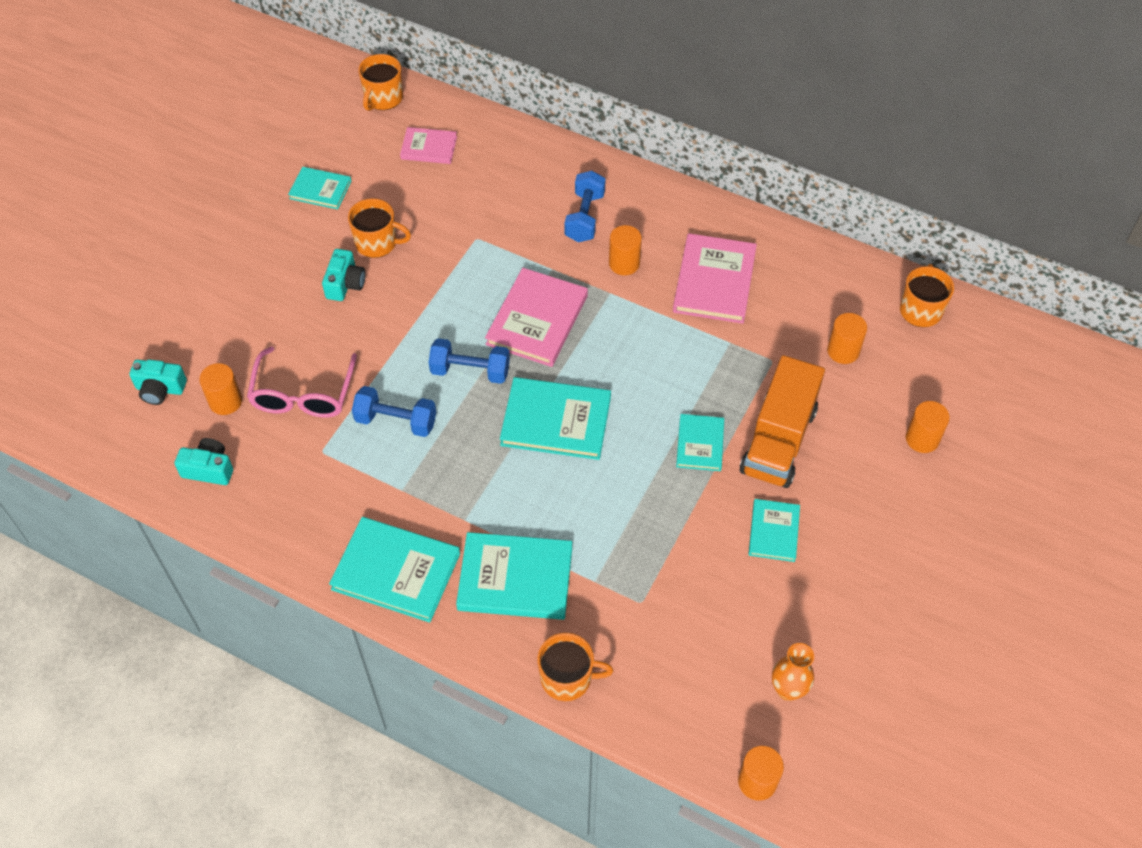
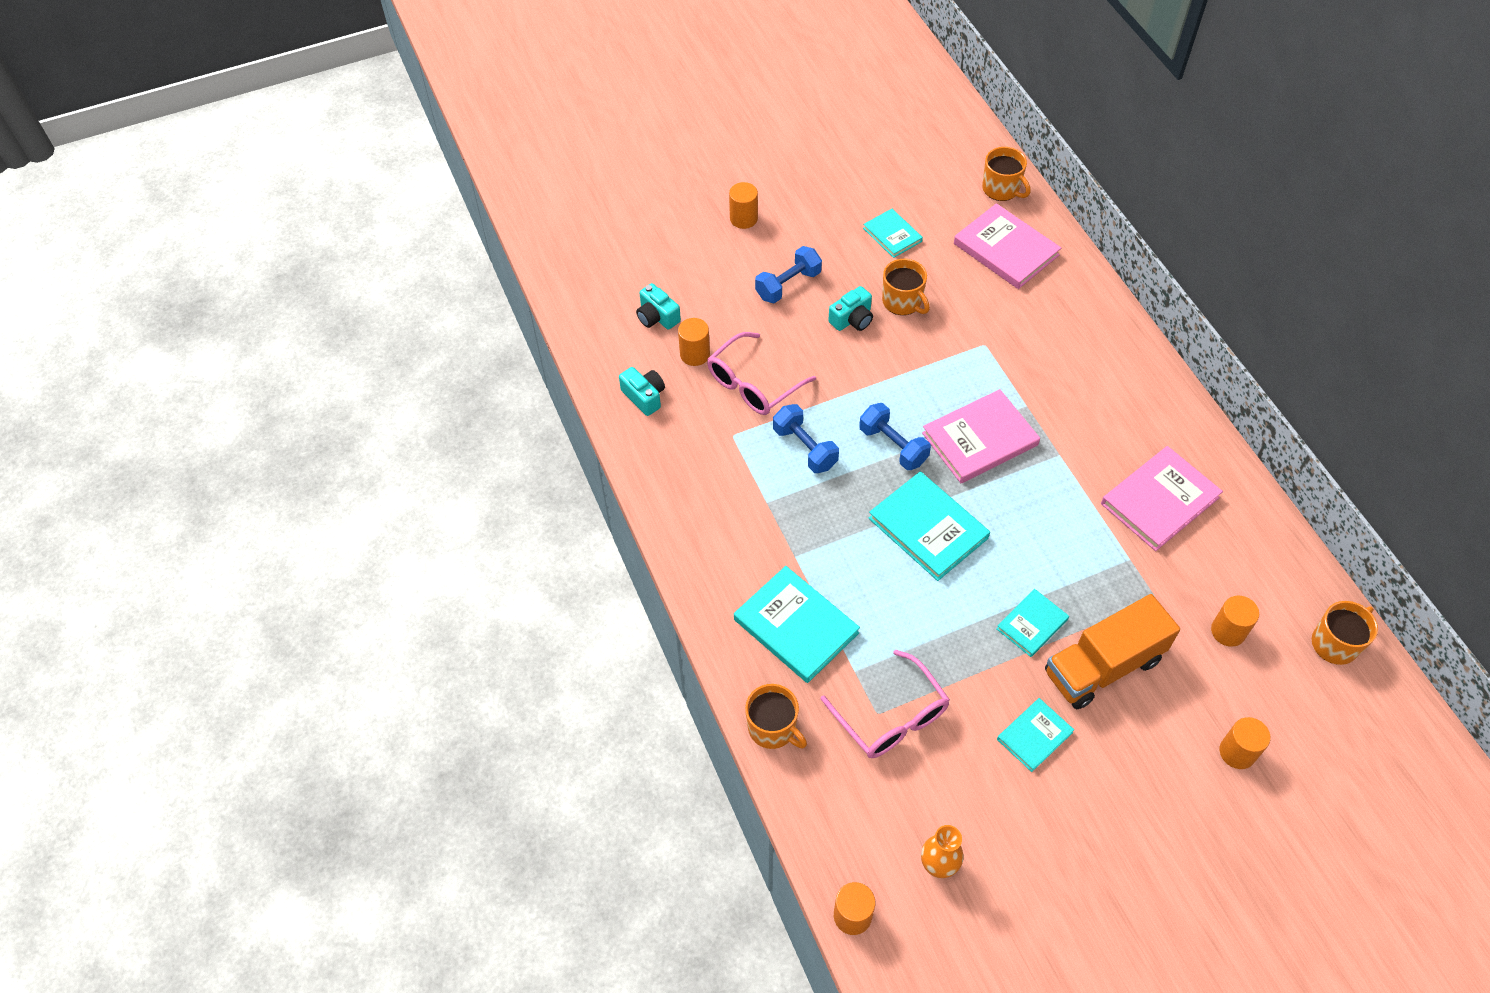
camera: 40 degrees right, 0 degrees up
(383, 98) = (1001, 189): orange mug -> orange mug turned 105 degrees counterclockwise
(396, 571) = (713, 560): turquoise book -> none
(429, 148) = (1006, 249): pink book -> pink book, size x1.72
(585, 217) = (1090, 380): blue dumbbell -> blue dumbbell (788, 285)
(624, 263) = (1092, 438): orange cylinder -> orange cylinder (743, 218)
(655, 597) = (891, 717): none -> pink glasses

